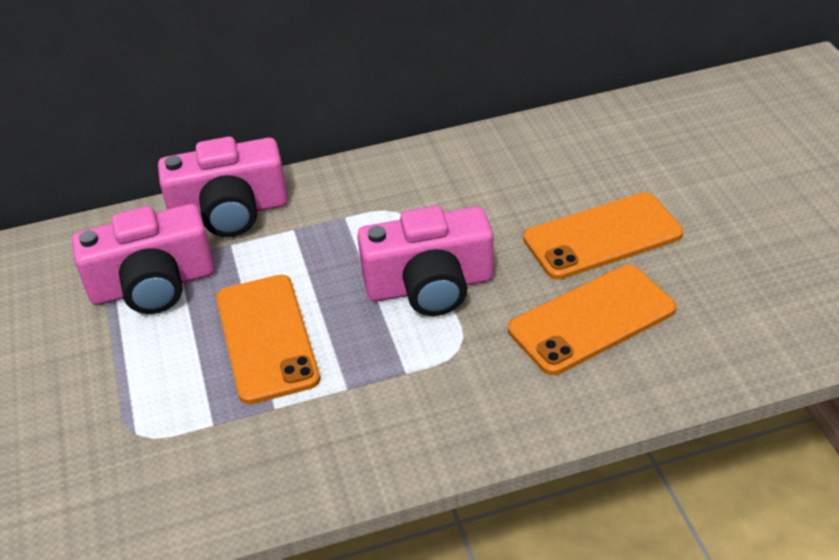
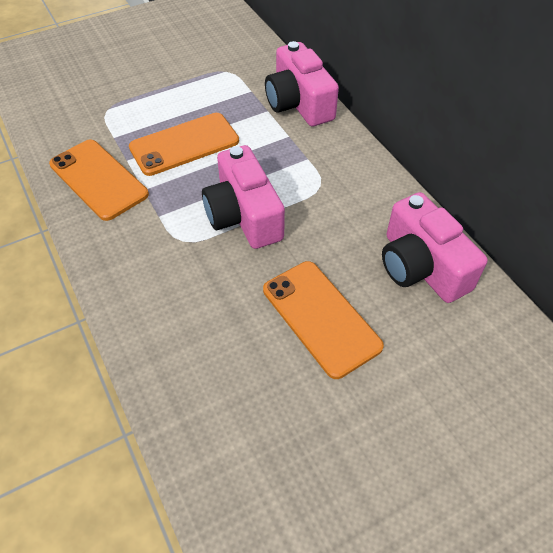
camera: 75 degrees right, 10 degrees up
(153, 285) = (224, 87): pink camera -> pink camera (421, 266)
(592, 320) = (220, 318): orange phone -> orange phone (98, 179)

